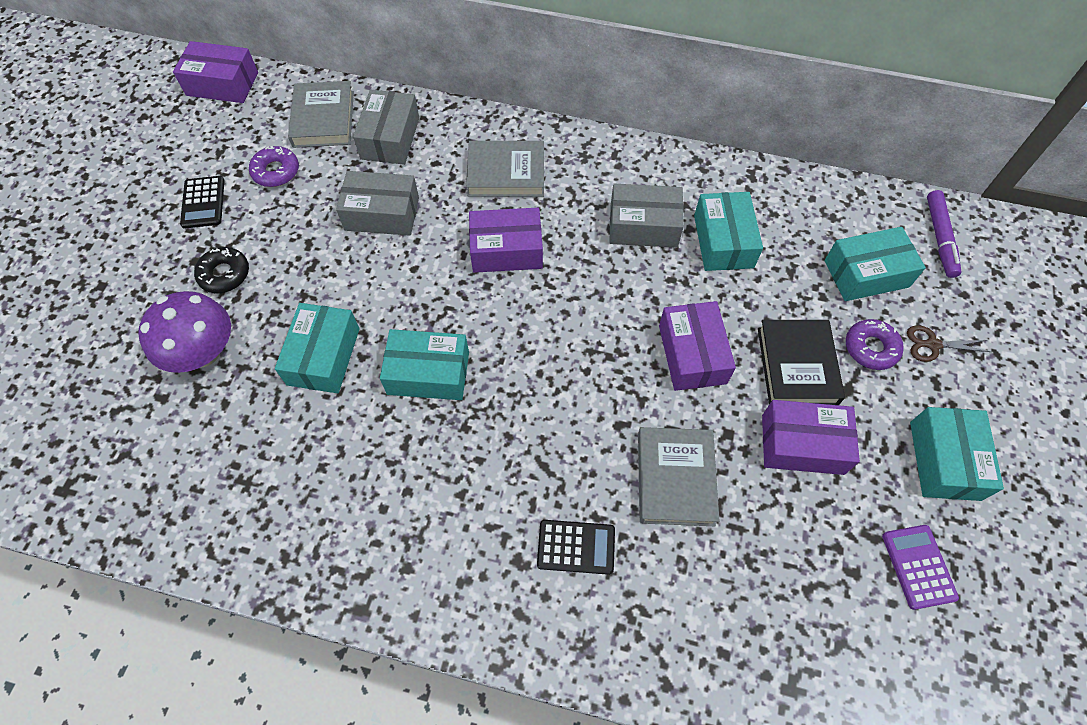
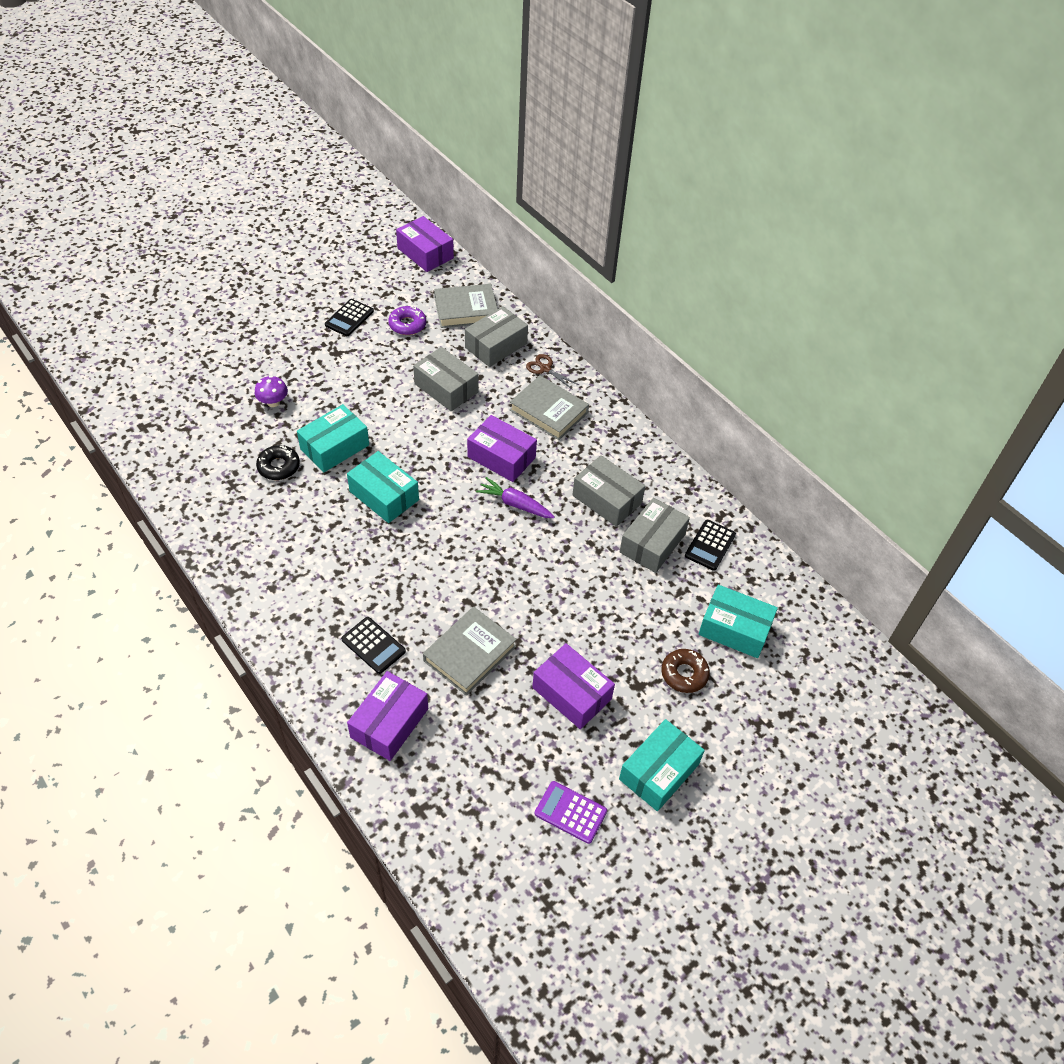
camera: 35 degrees right, 10 degrees down
(203, 352) = (273, 402): purple mushroom -> purple mushroom, size x0.54
(224, 274) = (323, 366): black donut -> black donut (279, 467)
(323, 119) = (466, 310): grey book -> grey book turned 45 degrees clockwise
(566, 289) = (515, 504): none -> purple carrot
(692, 354) = (556, 594): purple box -> purple box (389, 723)
(723, 241) = (652, 543): turquoise box -> grey box
(771, 209) = (710, 545): none -> black calculator
(797, 365) = (619, 648): black book -> none
(871, 348) = (684, 674): purple donut -> brown donut
(918, 566) = (570, 812): purple calculator -> purple calculator turned 90 degrees counterclockwise
(932, 344) = (732, 703): brown scissors -> brown scissors (545, 369)
(939, 238) = (819, 644): purple marker -> none

